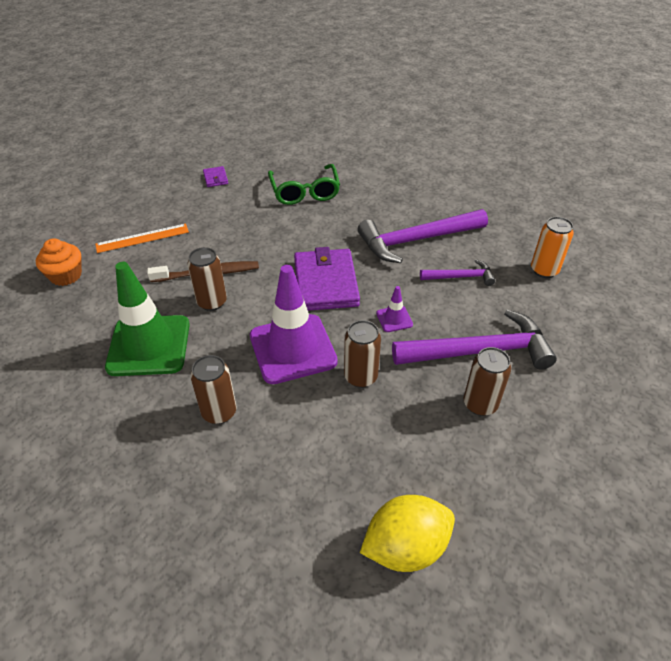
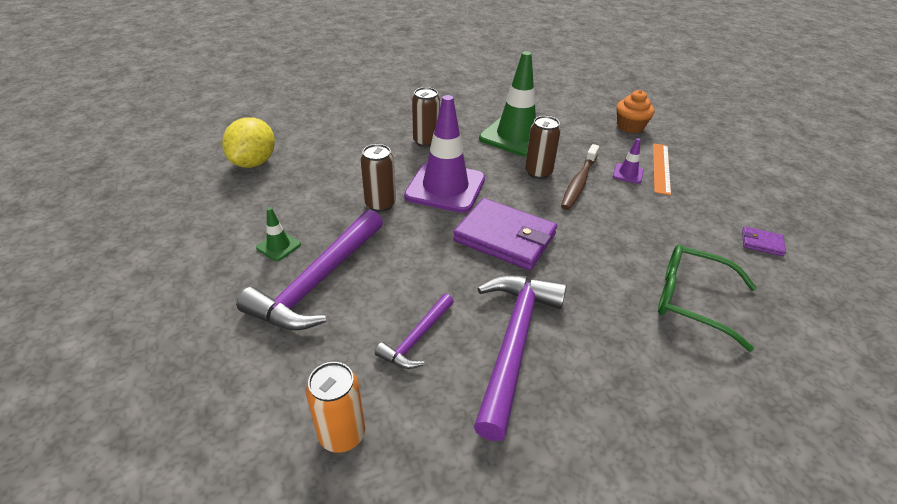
camera: 125 degrees right, 5 degrees down
(394, 319) = (415, 253): purple traffic cone -> purple traffic cone (628, 173)
(480, 404) = (278, 246): brown can -> green traffic cone

